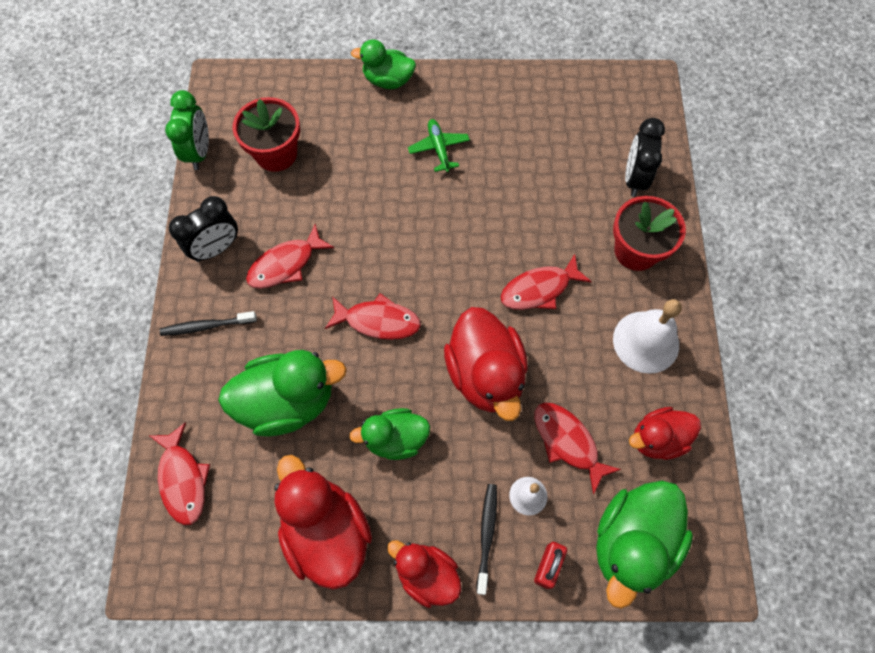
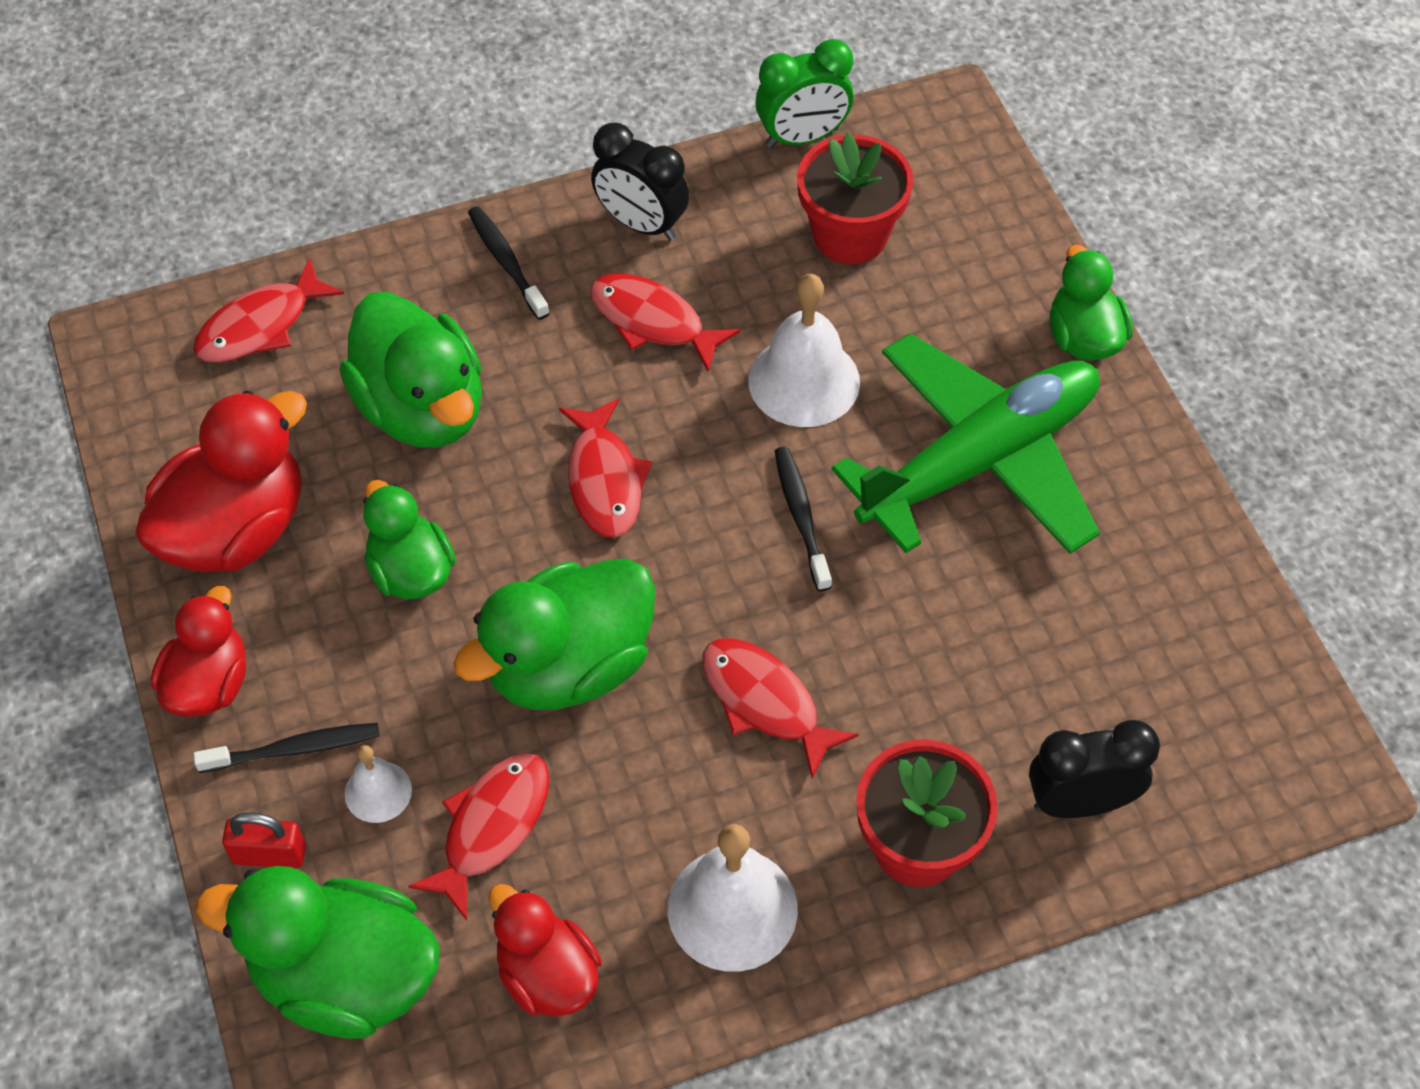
camera: 70 degrees right, 10 degrees down
(358, 206) = (804, 381): none -> white bell
(439, 148) = (980, 460): green plane -> green plane, size x2.46
(439, 236) = (801, 517): none -> black toothbrush
(485, 374) = (569, 665): red duck -> green duck

